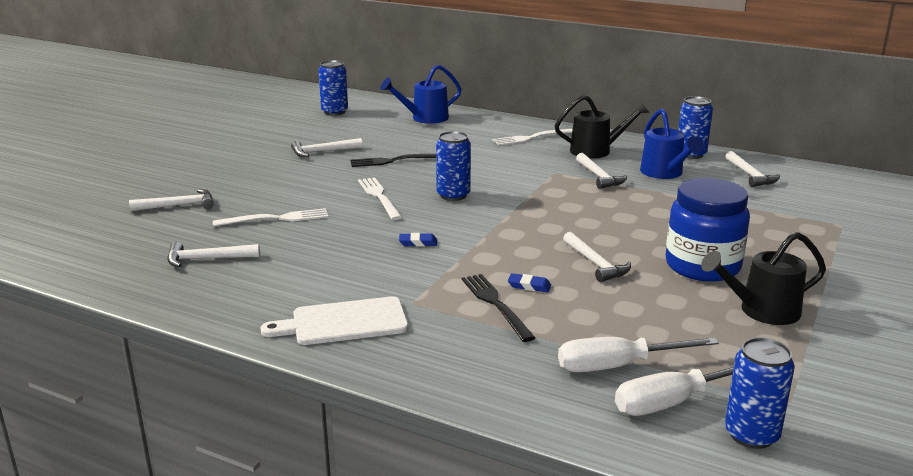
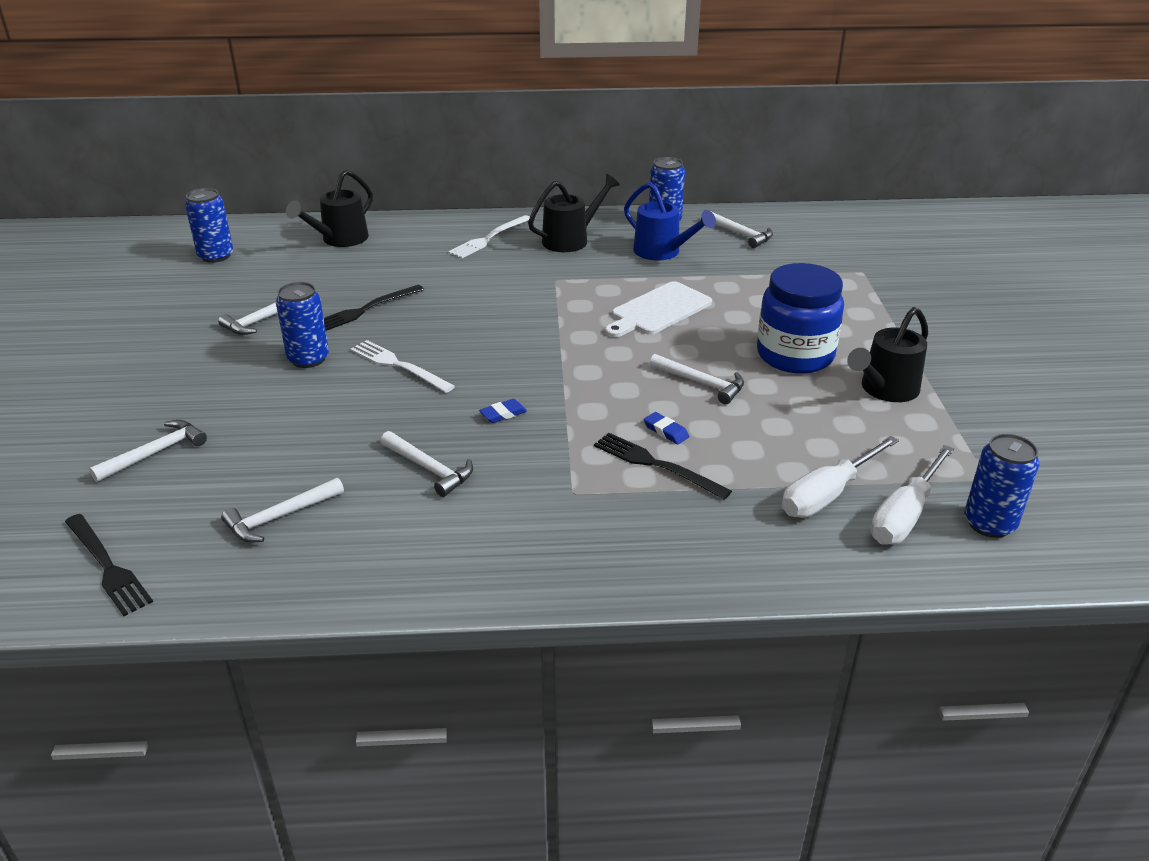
camera: 30 degrees left, 10 degrees up
(86, 255) = (107, 566): none -> black fork
(275, 219) = (305, 433): white fork -> none
(344, 322) = (528, 543): white cutting board -> white cutting board (658, 310)
(424, 118) = (339, 240): blue watering can -> black watering can
(453, 195) = (479, 339): blue can -> blue can (308, 359)
(529, 286) = (666, 431): blue eraser -> blue eraser turned 60 degrees clockwise
(599, 177) = (605, 273): white hammer -> white hammer (429, 469)

